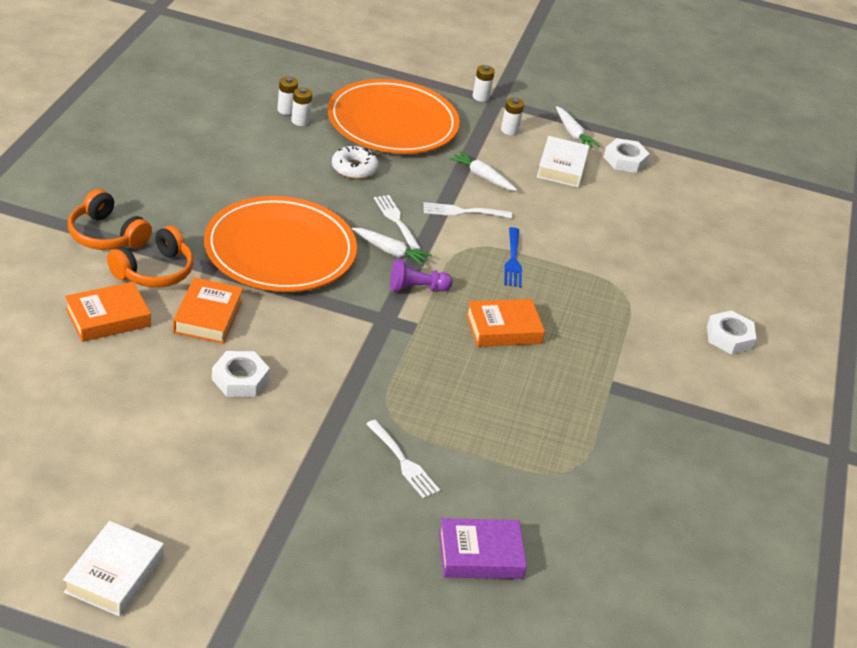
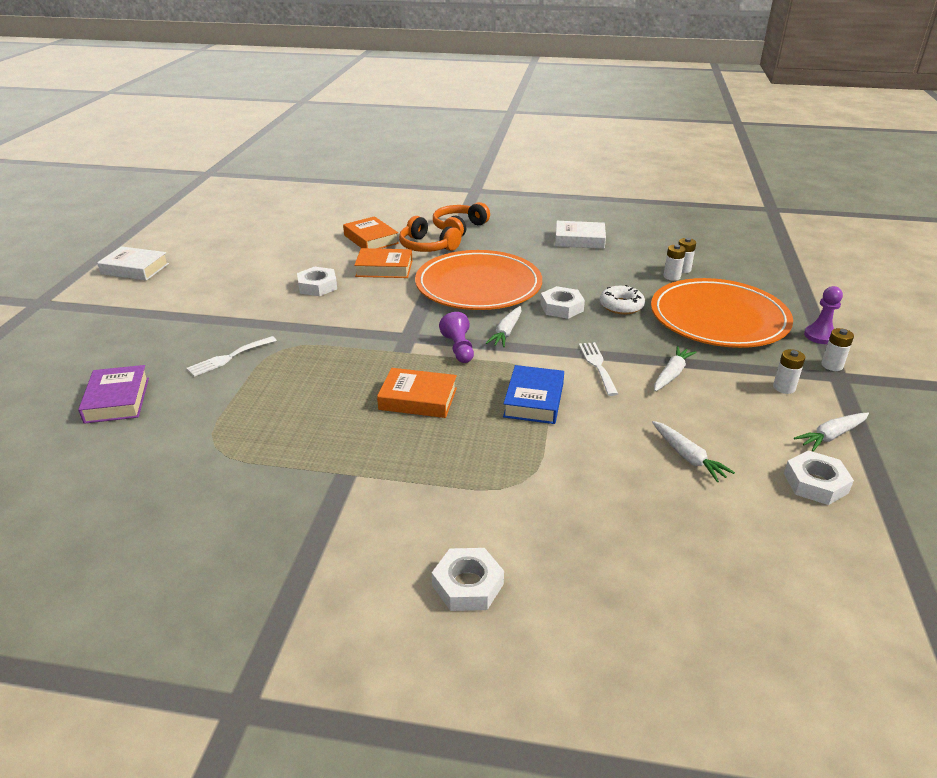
camera: 90 degrees right, 5 degrees down
(347, 205) = (561, 307): none -> white nut
(396, 220) = (556, 331): white fork -> none
(434, 85) = (819, 336): none -> purple pawn
(503, 329) = (418, 399): orange book -> orange book turned 60 degrees counterclockwise
(513, 260) = (534, 400): blue fork -> blue book
(562, 167) = (744, 429): white book -> white book (579, 240)
(595, 204) = (688, 457): none -> white carrot

